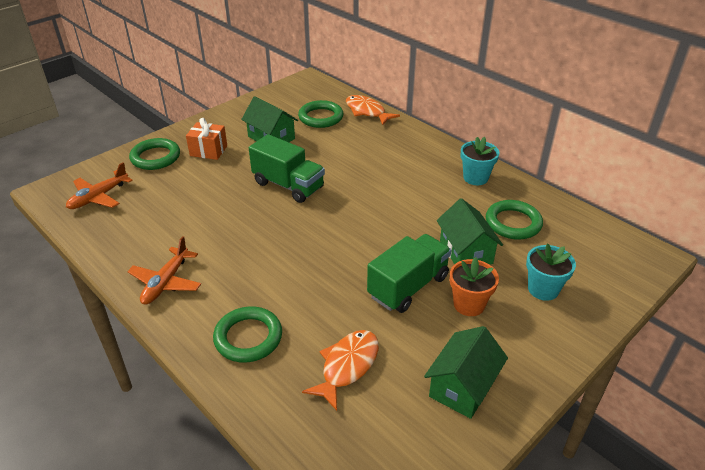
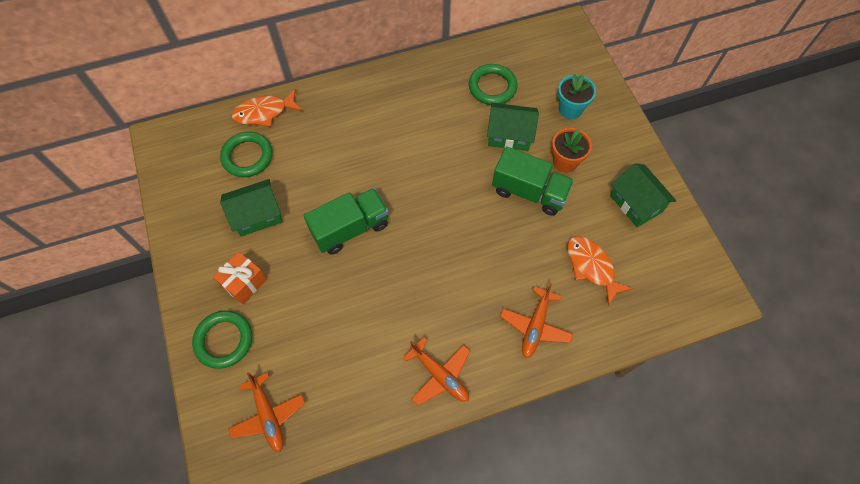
camera: 65 degrees left, 25 degrees up
(248, 337) = (535, 326): green ring -> orange plane
(408, 286) = (529, 192): green truck -> green truck turned 135 degrees clockwise
(475, 178) = (422, 80): turquoise flower pot -> none

